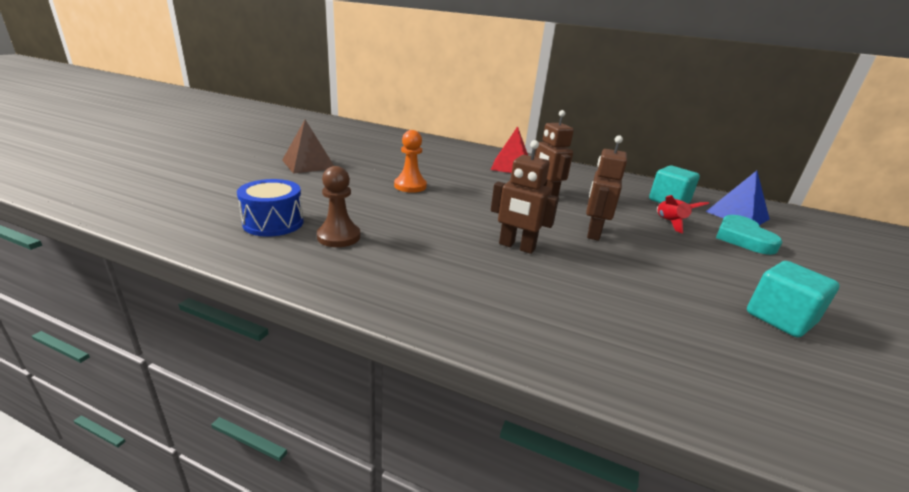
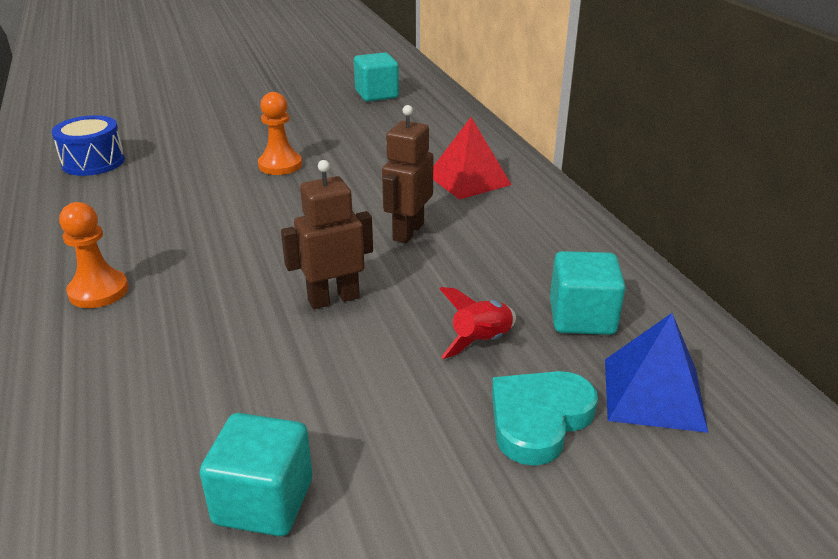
camera: 50 degrees right, 5 degrees up
(308, 164) = (246, 110): brown pyramid -> none
(339, 237) = (105, 193): brown pawn -> none
(370, 140) = (376, 94): none -> turquoise cube
(490, 286) = (98, 291): none -> orange pawn
(516, 246) = (212, 271): brown robot -> none

